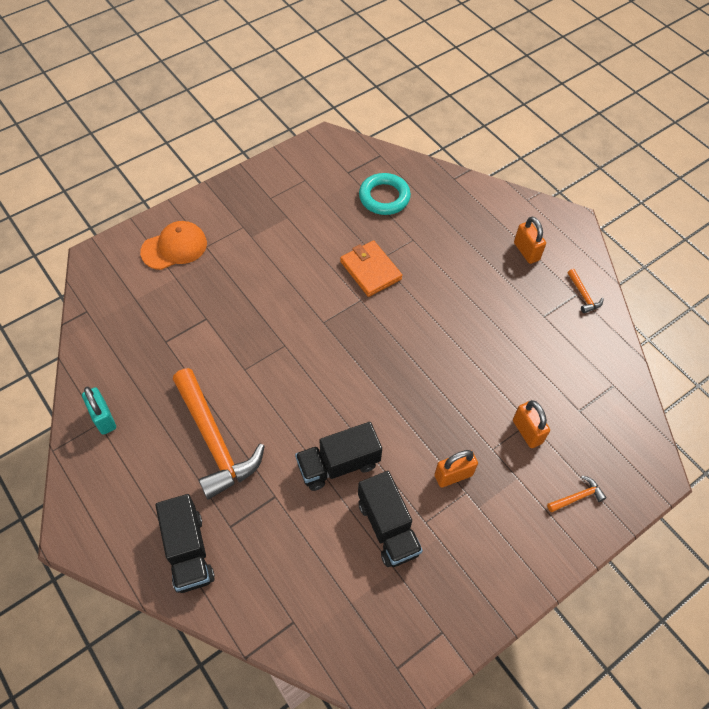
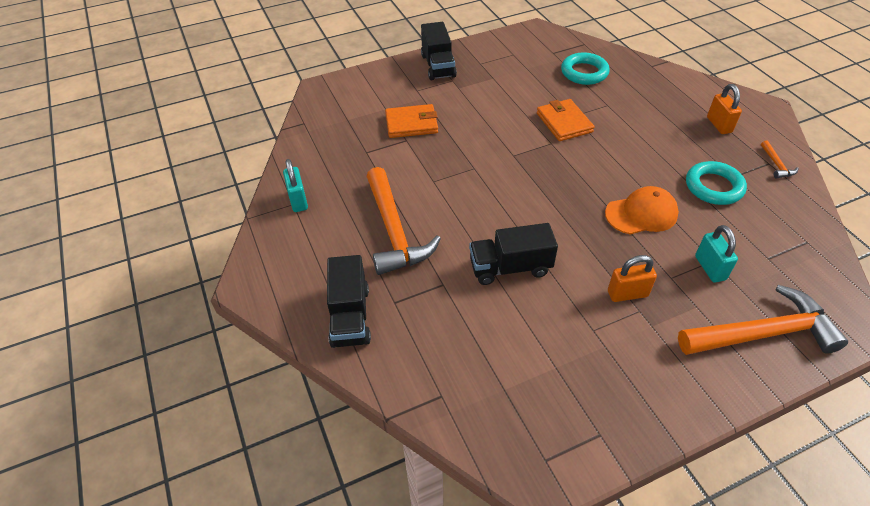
camera: 15 degrees right, 10 degrees down
(174, 247) = (389, 88): orange cap -> orange cap (641, 214)
(208, 295) = (411, 124): none -> orange wallet
(388, 527) = (553, 328): black truck -> black truck (438, 66)
(525, 333) = (713, 187): none -> turquoise ring
(527, 431) = (710, 268): orange padlock -> turquoise padlock
(577, 497) = (763, 333): orange hammer -> orange hammer, size x2.43

